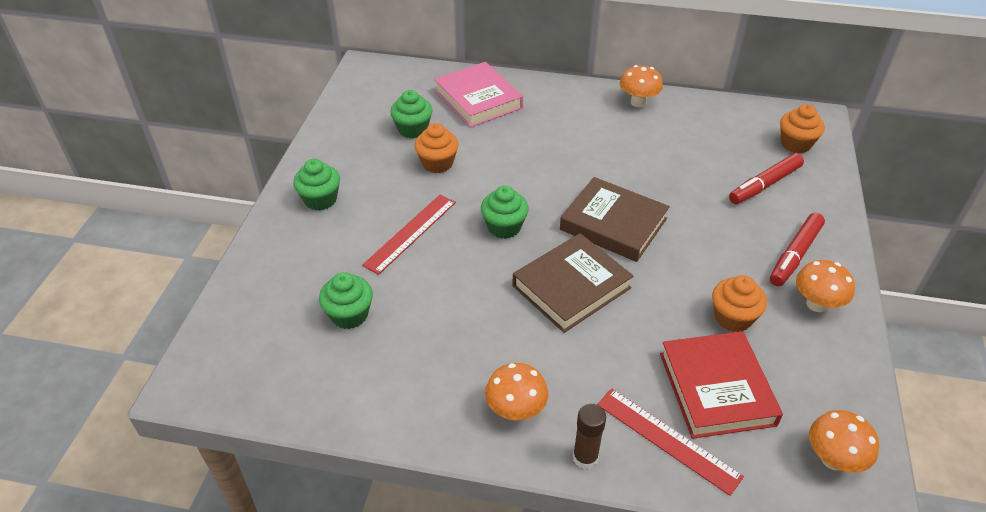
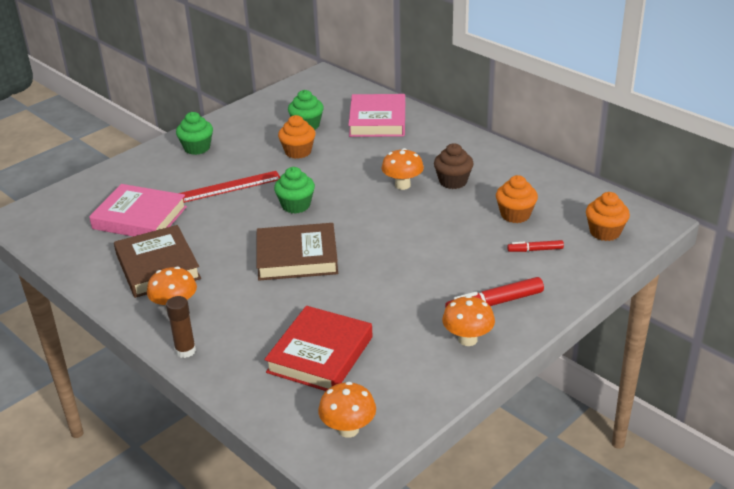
camera: 35 degrees right, 10 degrees down
(349, 315) = (140, 218): green cupcake -> pink book
(613, 224) = (376, 232): brown book -> brown book (158, 266)
(620, 141) = (453, 181): none -> brown cupcake
(638, 102) = (503, 160): orange mushroom -> orange mushroom (402, 185)
(667, 440) = (249, 366): red ruler -> none
(733, 318) = (389, 321): orange cupcake -> orange cupcake (515, 215)
(764, 185) = (535, 250): red marker -> red marker, size x0.58

